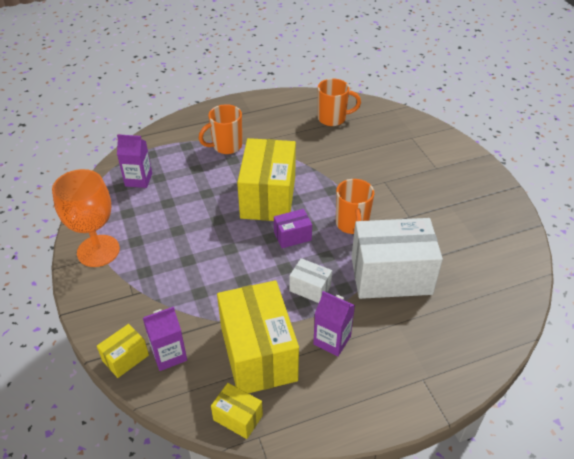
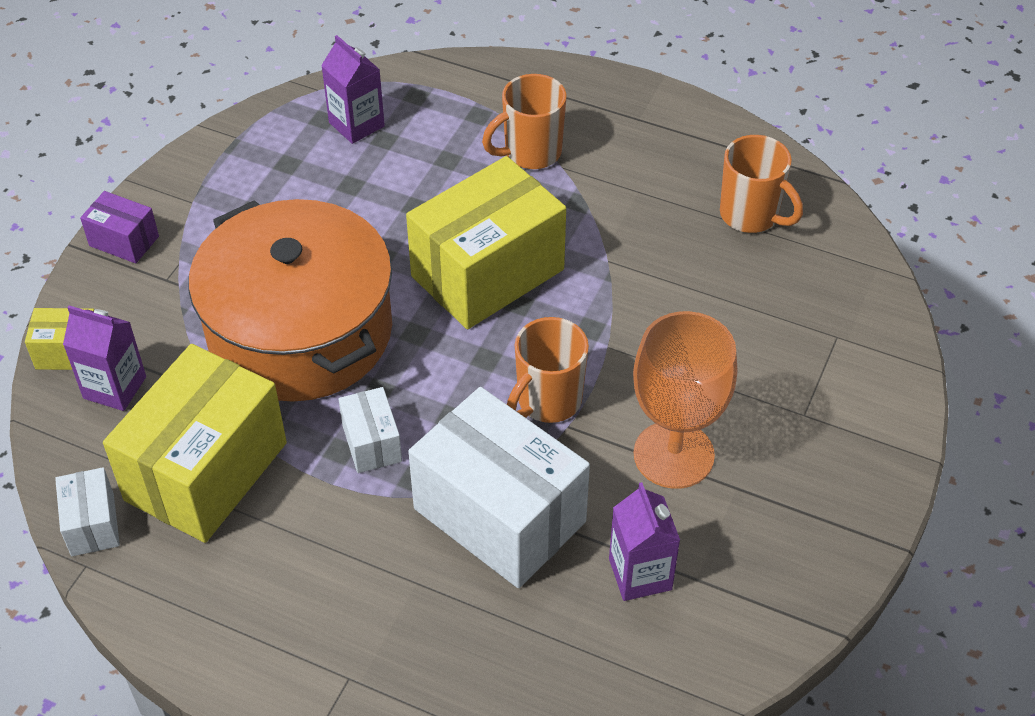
camera: 45 degrees right, 5 degrees up
(98, 251) = (196, 192): orange goblet -> orange goblet (673, 455)
(222, 270) = (300, 331): none -> orange pot
(226, 146) = (531, 153): orange mug -> orange mug turned 45 degrees counterclockwise
(238, 417) = (92, 524): yellow box -> white box
(292, 236) = (445, 354): purple box -> purple box (124, 241)
(332, 340) = (308, 531): purple carton -> purple carton (640, 574)

